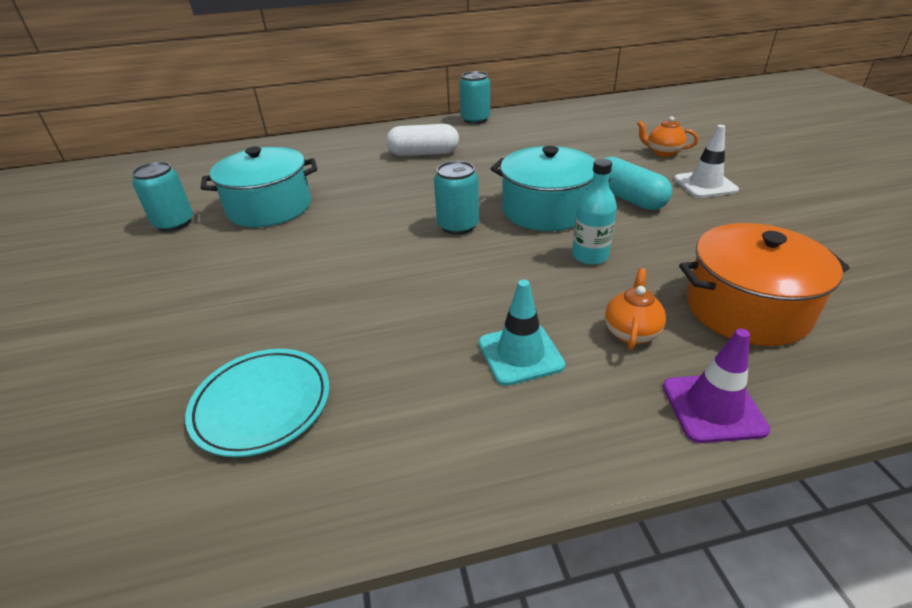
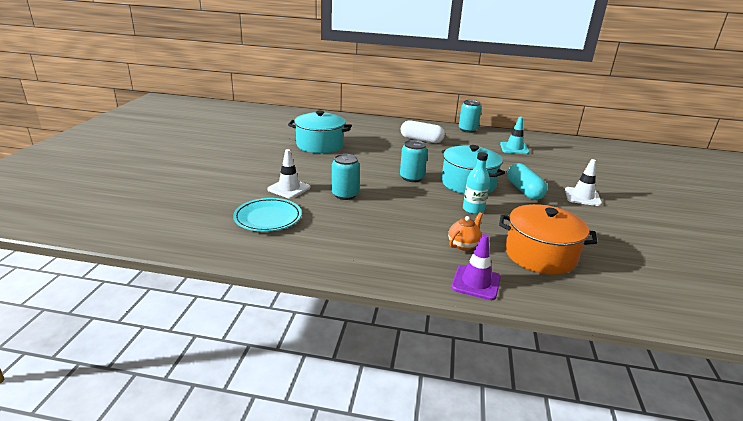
camera: 20 degrees right, 10 degrees down
(174, 223) = (270, 140): turquoise can -> turquoise can (345, 195)
(265, 317) = (289, 188): none -> white traffic cone
(520, 354) = (398, 236): turquoise traffic cone -> turquoise traffic cone (514, 148)
(663, 152) = (573, 174): orange teapot -> none

